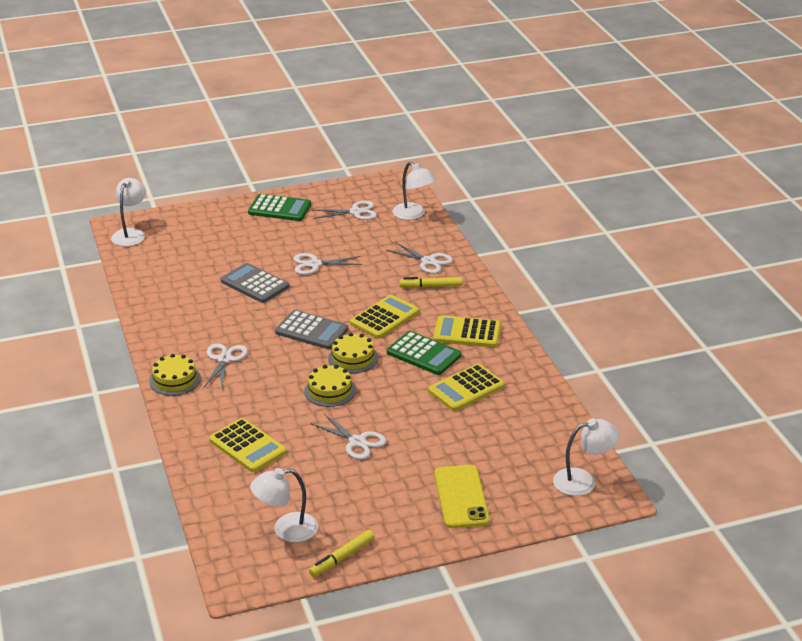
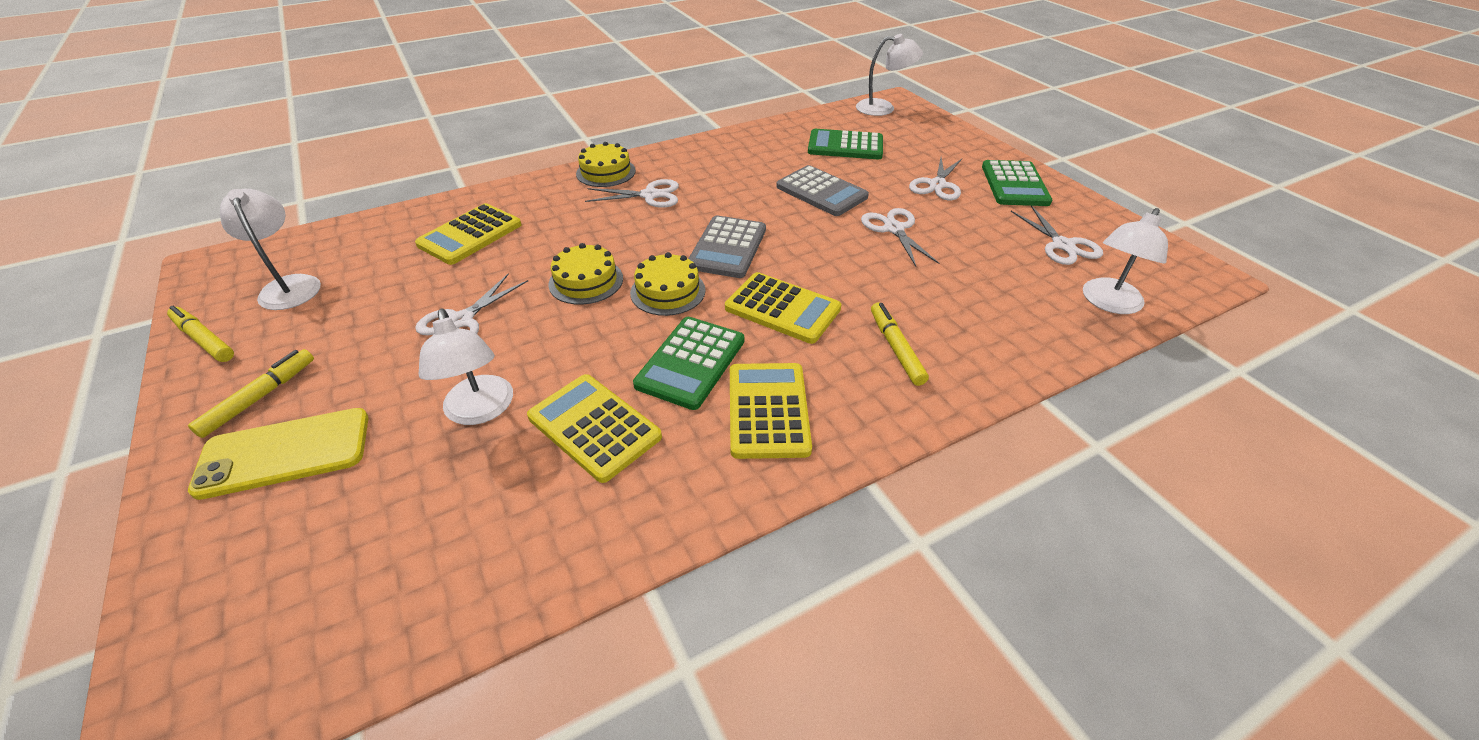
camera: 80 degrees right, 10 degrees up
(189, 263) = (845, 146): none -> green calculator
(254, 284) = (821, 192): grey calculator -> grey calculator turned 105 degrees clockwise
(411, 517) = (259, 397): none -> yellow marker
(428, 261) = (972, 337): white scissors -> white scissors (937, 185)
(583, 481) = (254, 659): white lamp -> white lamp (480, 411)

